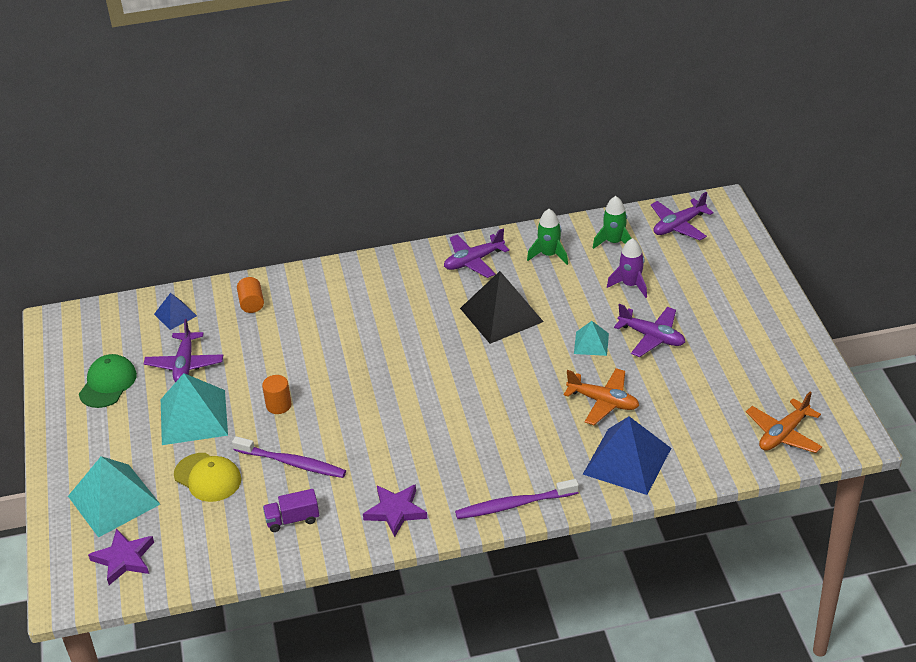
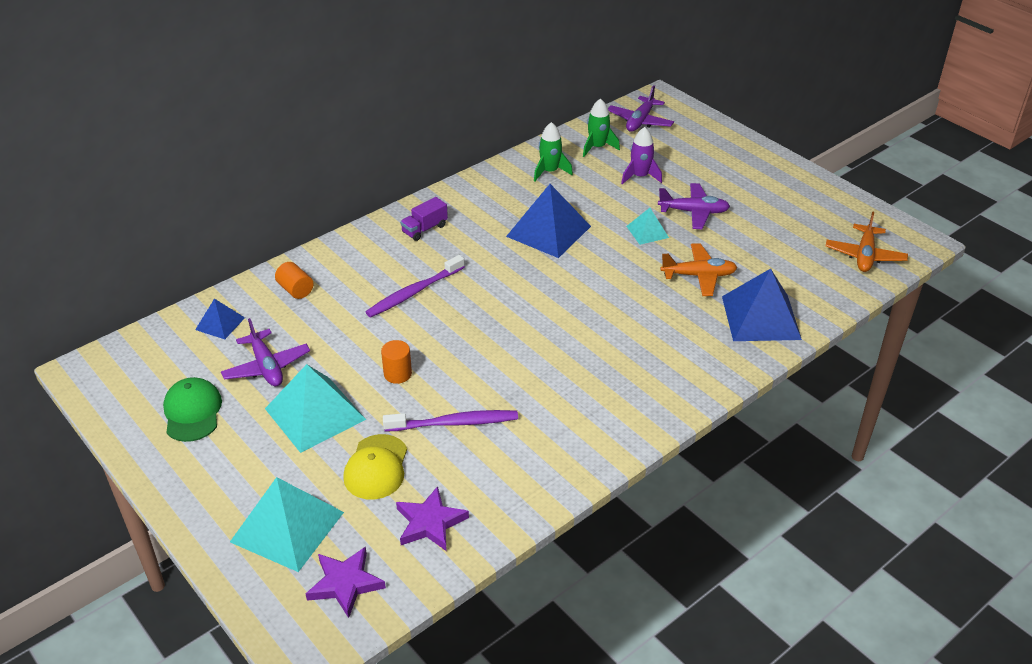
camera: 30 degrees left, 0 degrees up
(208, 477) = (376, 467): yellow cap -> yellow cap turned 90 degrees clockwise
(292, 519) = (498, 476): purple truck -> purple truck (424, 229)
(395, 511) = (593, 432): purple star -> purple star (430, 523)
(473, 261) = (486, 194): purple plane -> none
(501, 314) = (548, 231): black pyramid -> blue pyramid
(514, 505) = (697, 388): purple toothbrush -> purple toothbrush (414, 292)

